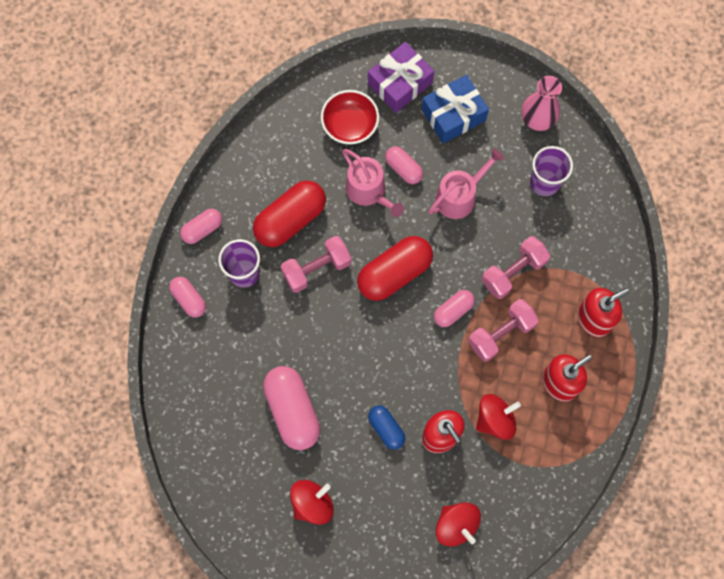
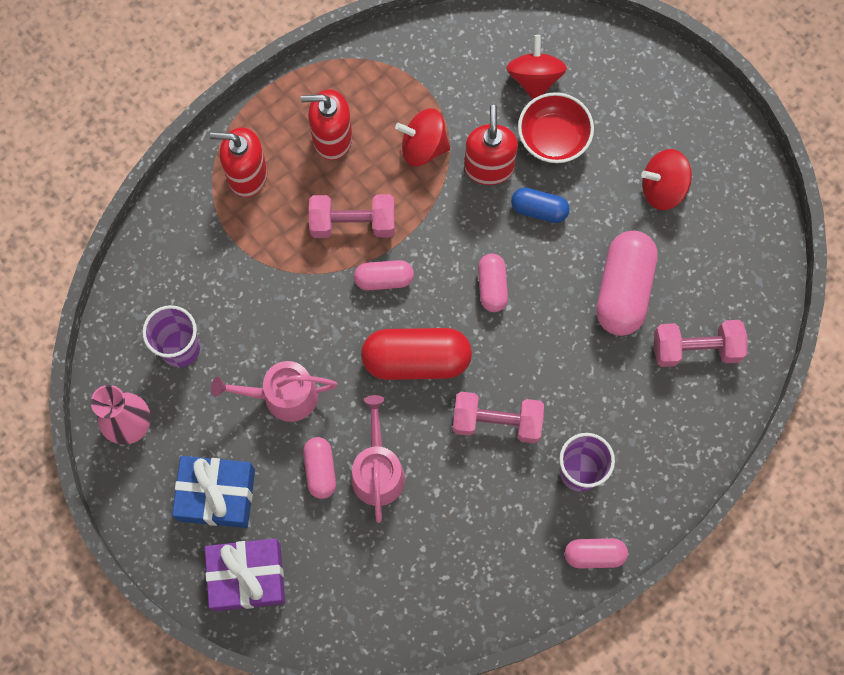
camera: 145 degrees left, 0 degrees up
(189, 299) = (659, 482): pink capsule -> pink capsule (492, 286)
(290, 219) = (487, 498): red capsule -> none
(350, 125) = (342, 565): red bowl -> red bowl (553, 138)
(386, 428) = (539, 209): blue capsule -> blue capsule turned 75 degrees counterclockwise
(513, 272) = (290, 276): pink dumbbell -> pink dumbbell (696, 348)

